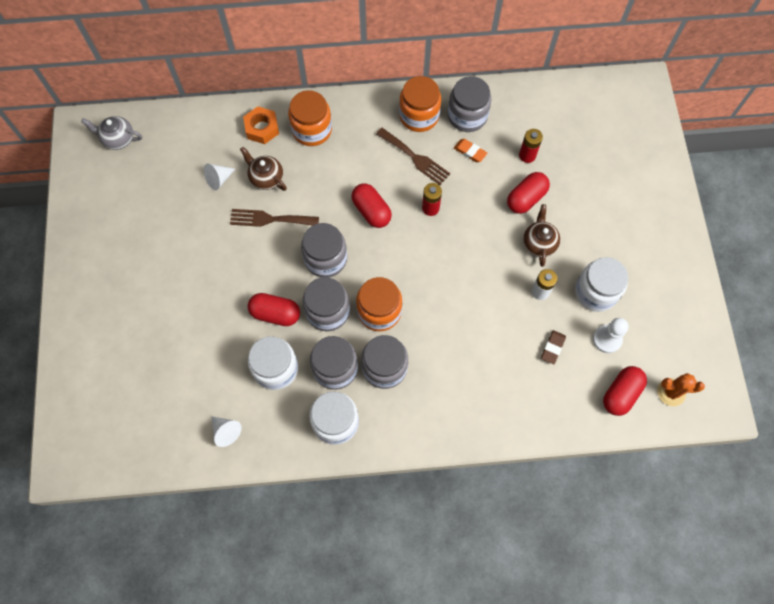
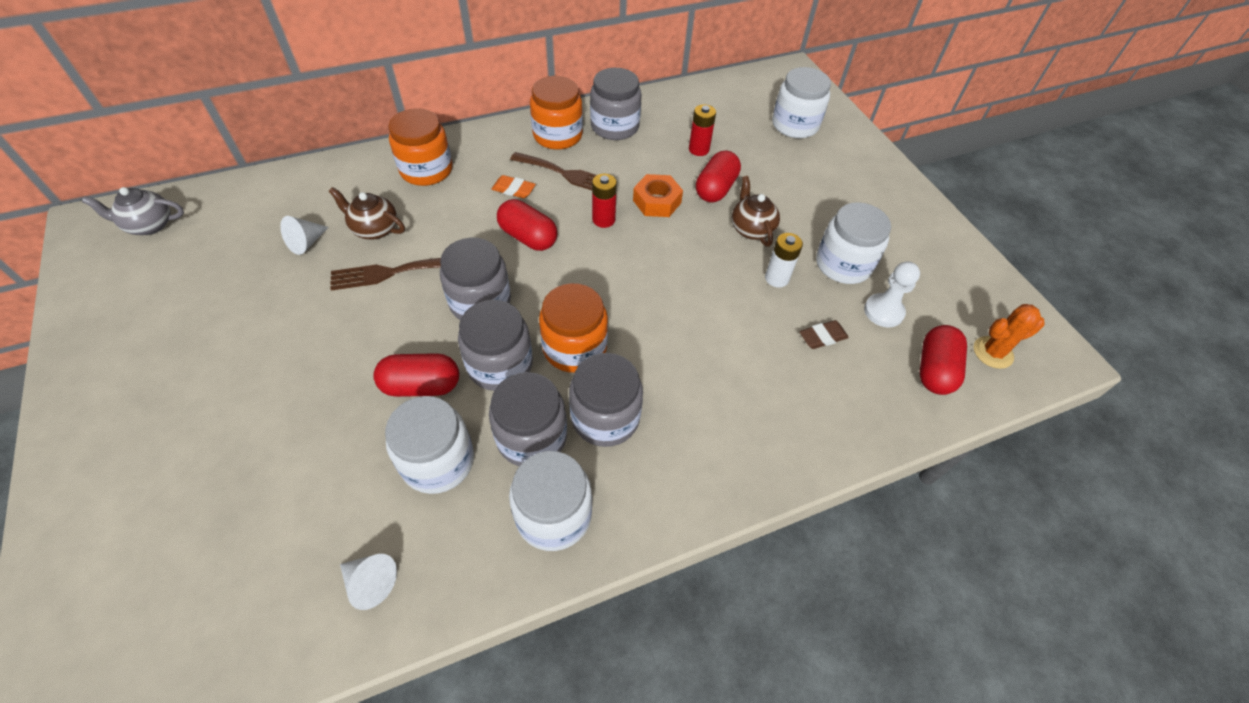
camera: 20 degrees left, 15 degrees down
(262, 128) = (359, 179): orange nut -> orange nut (657, 201)
(470, 152) = (631, 158): orange eraser -> orange eraser (513, 190)
(552, 348) = (822, 337): brown eraser -> brown eraser turned 60 degrees clockwise
(618, 146) = (795, 125): none -> white jar

